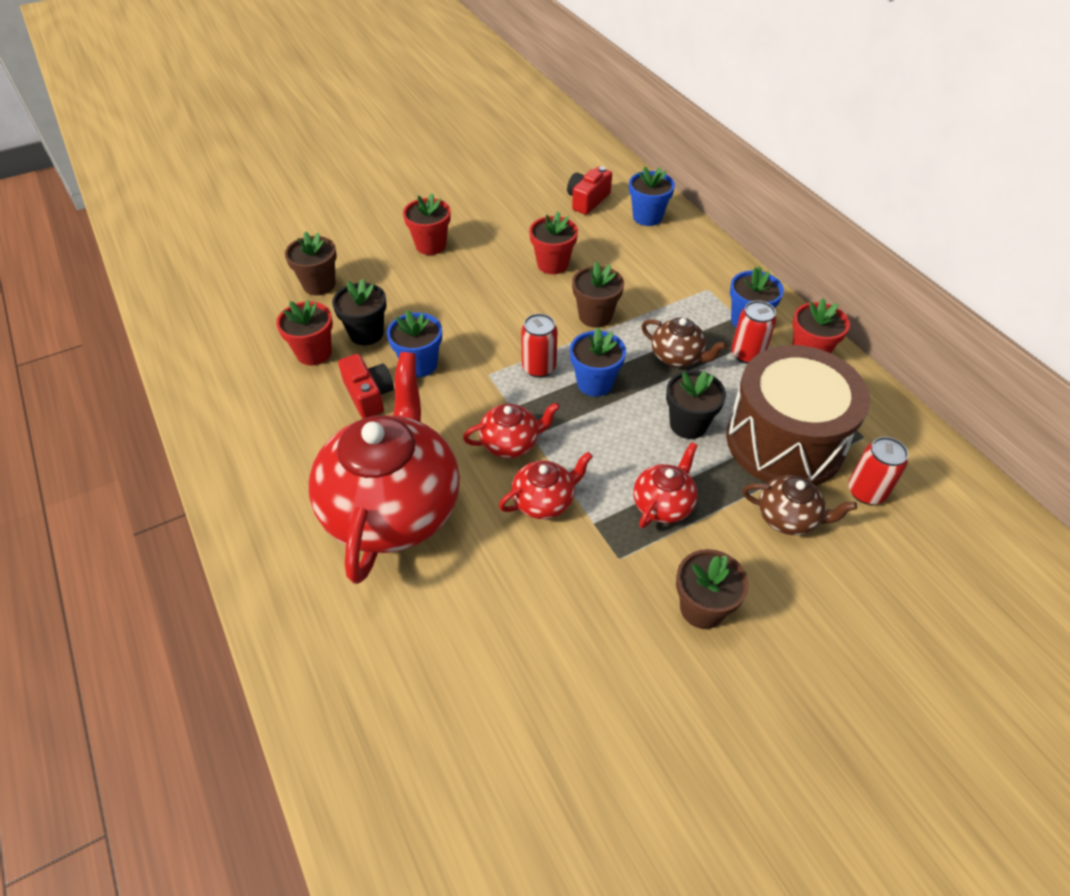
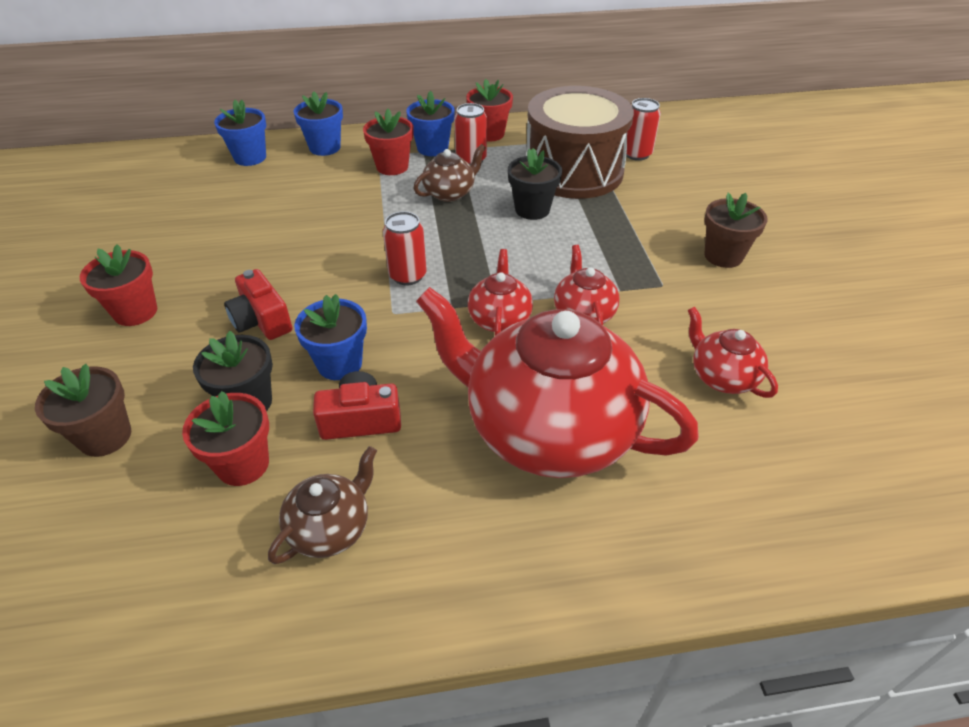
camera: 70 degrees left, 5 degrees down
(552, 264) = (262, 230): red flower pot -> red flower pot (392, 167)
(587, 200) = (185, 183): red camera -> red camera (262, 320)
(595, 316) = (362, 223): brown flower pot -> none
(595, 383) = (452, 246): blue flower pot -> blue flower pot (325, 147)
(663, 504) = (613, 246): red teapot -> red teapot (722, 377)
(788, 517) = (648, 192): brown teapot -> brown teapot (331, 528)

